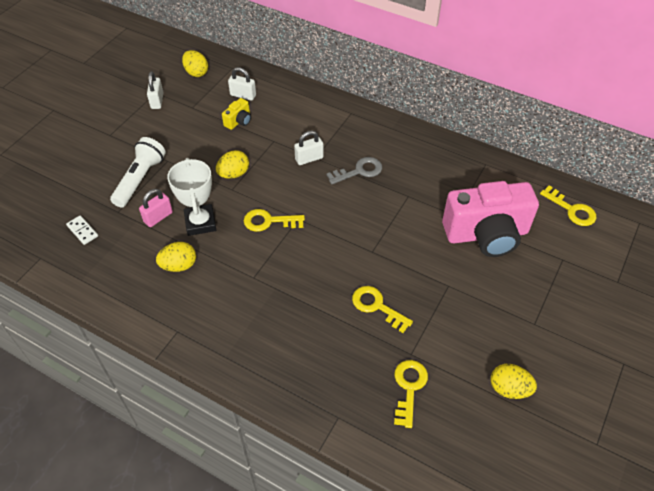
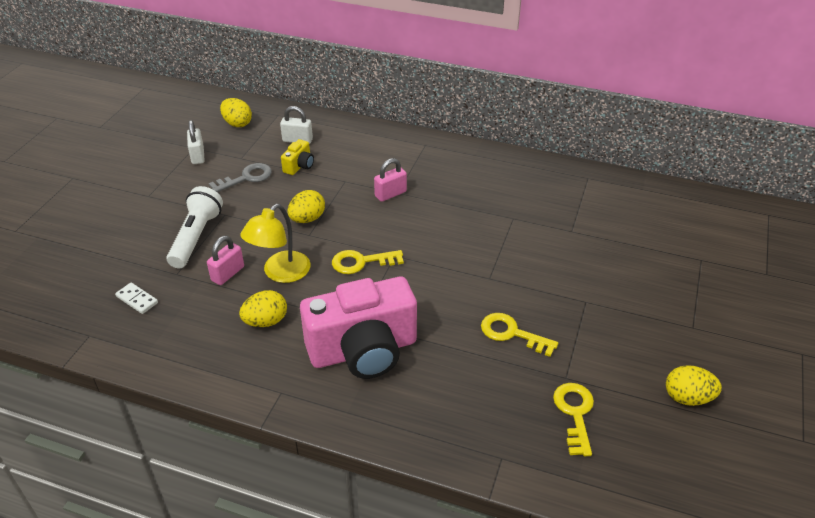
camera: 10 degrees left, 10 degrees down
(200, 223) = (280, 273): white trophy -> yellow lamp
(309, 158) = (390, 194): white padlock -> pink padlock
(359, 171) = (451, 200): grey key -> grey key (246, 178)
(486, 234) = (611, 245): pink camera -> pink camera (363, 350)
(571, 209) = (694, 210): yellow key -> none

